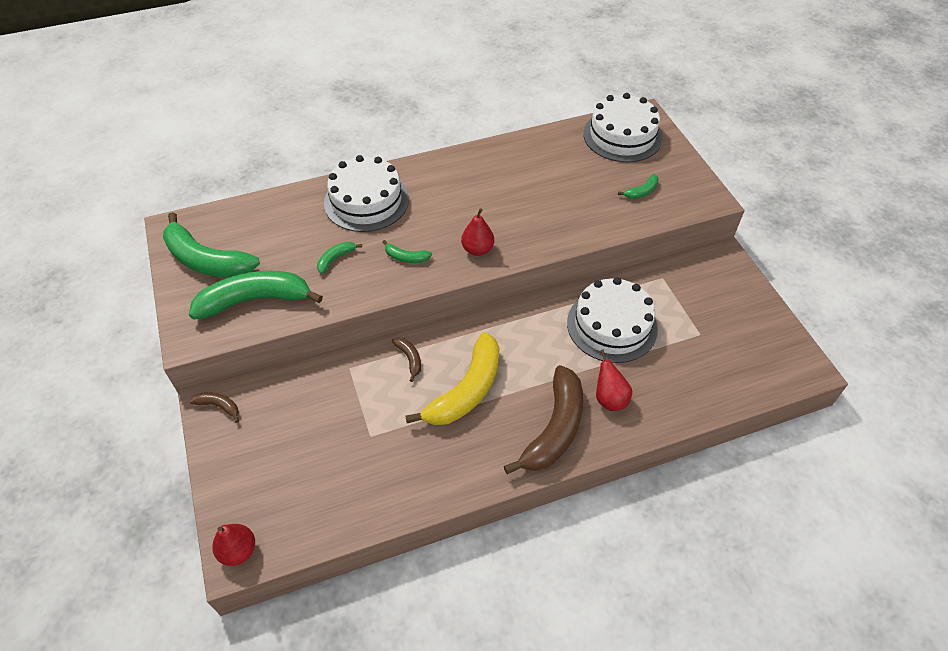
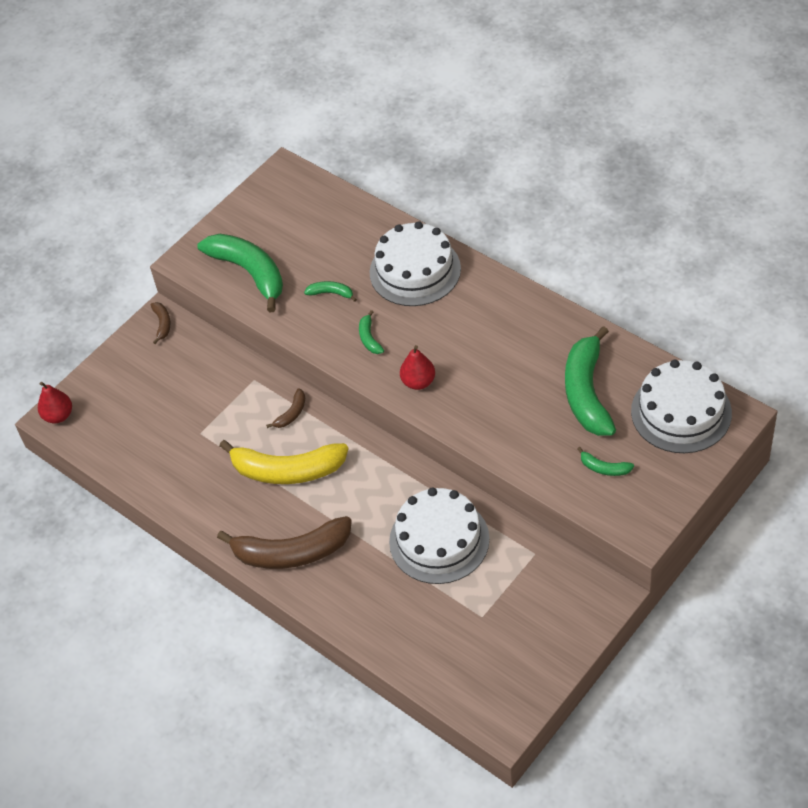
camera: 65 degrees right, 0 degrees up
(206, 260) = (266, 215): green banana -> green banana (586, 392)
(609, 399) = (351, 577): red pear -> none

